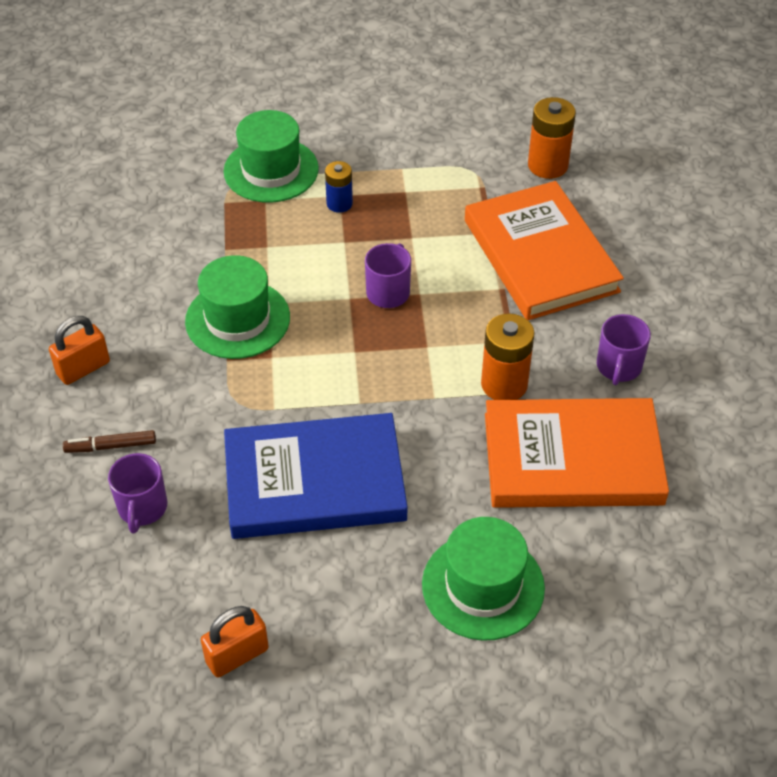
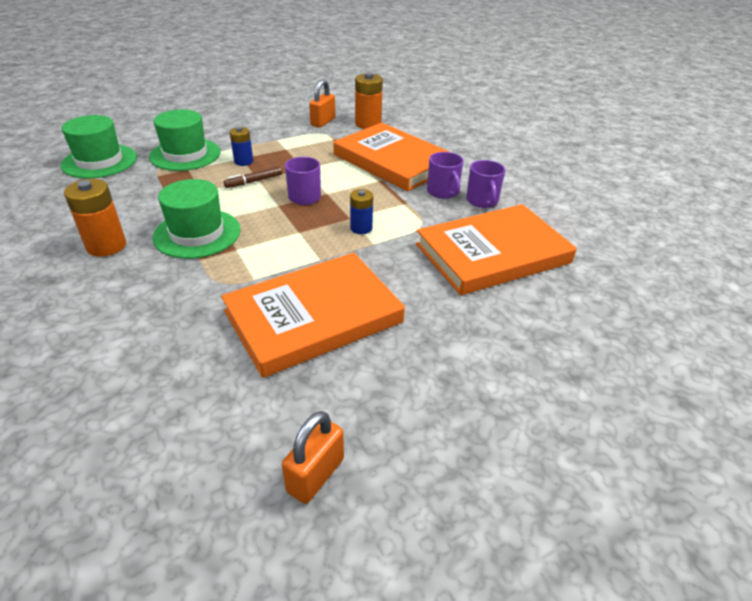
camera: 25 degrees left, 10 degrees down
(83, 368) = (70, 293): orange padlock -> orange padlock (323, 122)
(111, 446) = (115, 341): brown marker -> brown marker (253, 181)
(142, 508) = (164, 379): purple mug -> purple mug (443, 192)
(314, 482) = (313, 317): blue book -> orange book
(432, 368) = (361, 228): none -> blue battery
(483, 586) = (491, 348): green hat -> green hat (99, 161)
(504, 384) = (416, 225): orange battery -> orange battery (106, 246)

